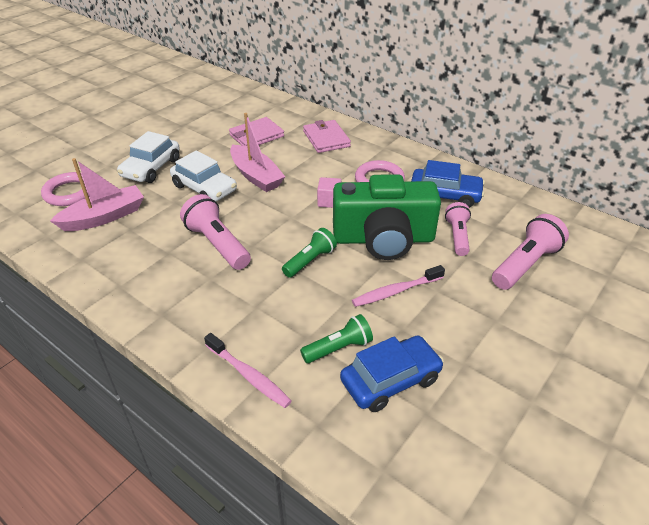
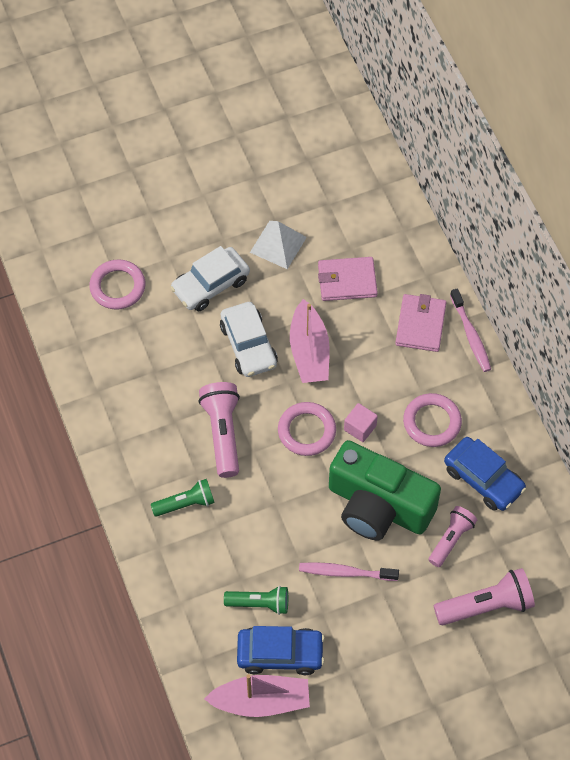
camera: 30 degrees right, 20 degrees up
(104, 217) = (137, 342): pink boat -> pink boat (261, 701)
(192, 135) = (278, 244): none -> white pyramid
(249, 375) = (177, 591): pink toothbrush -> pink toothbrush (471, 335)
(288, 217) = (306, 431): none -> pink ring
(310, 261) = (293, 498): green flashlight -> green flashlight (186, 503)

